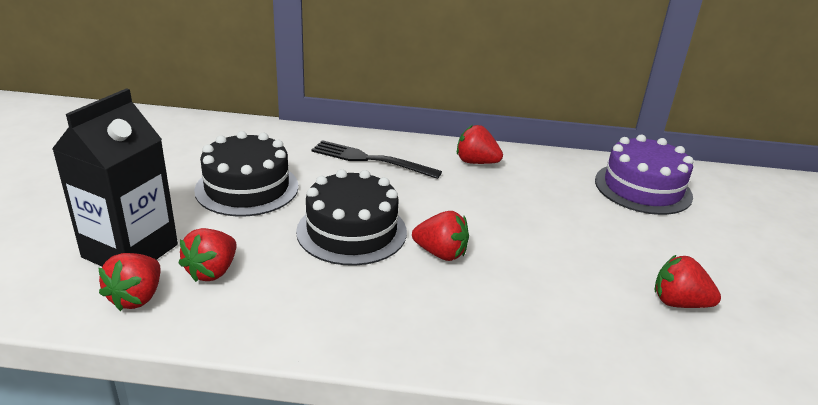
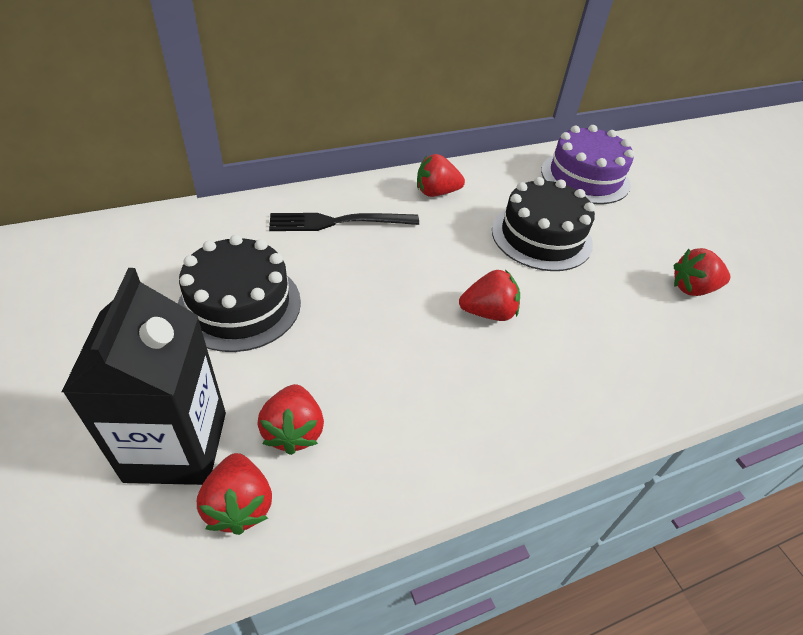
camera: 30 degrees left, 15 degrees up
(352, 231) = (390, 319): black cake -> black cake (541, 236)

